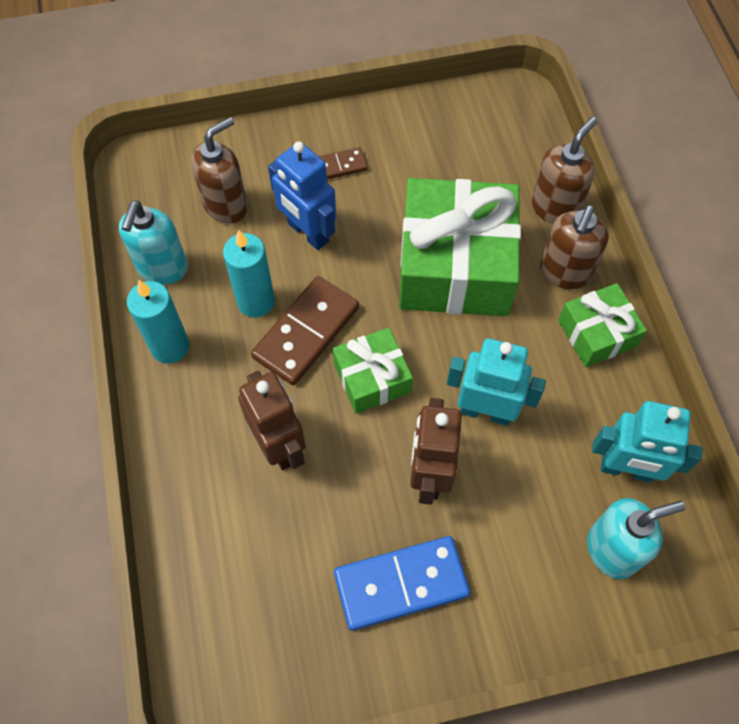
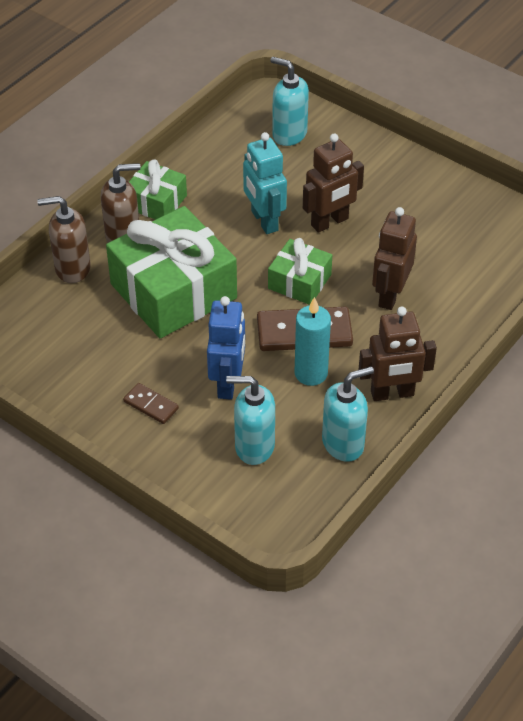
camera: 130 degrees left, 15 degrees down
(170, 347) = (392, 394): turquoise candle -> brown robot
(226, 205) = (254, 446): brown soap dispenser -> turquoise soap dispenser
(401, 584) = (403, 198): blue domino -> none
(626, 469) = (236, 150): turquoise robot -> none

